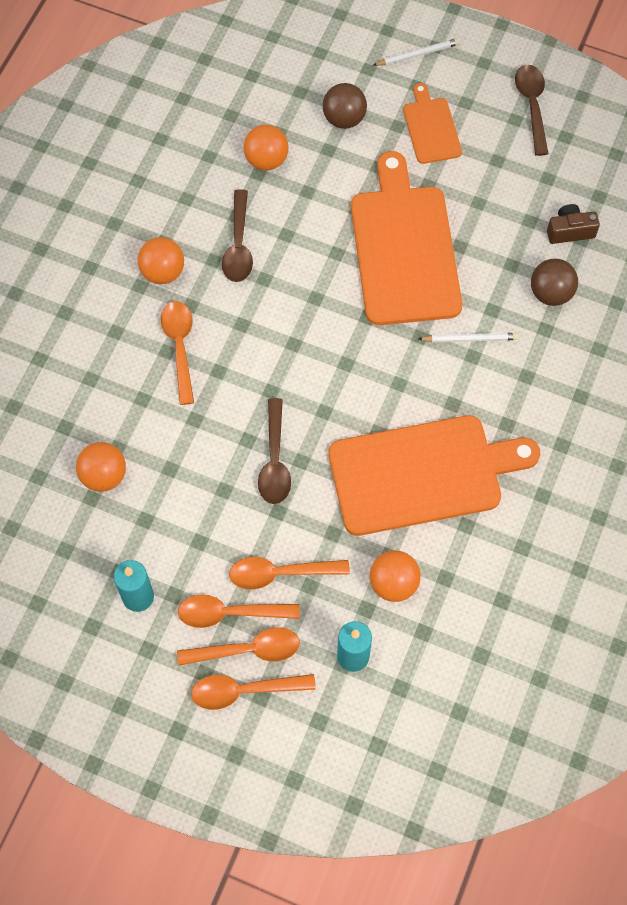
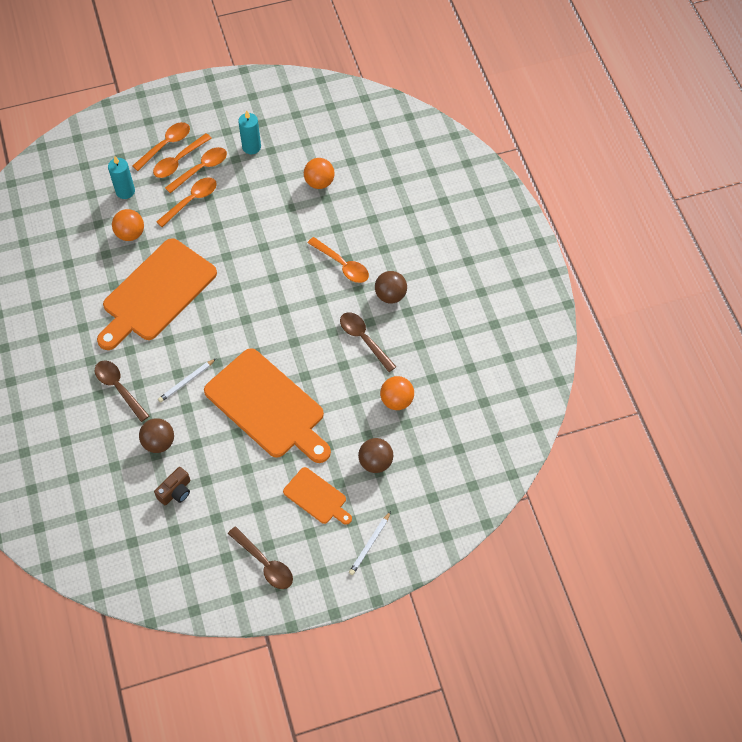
camera: 140 degrees right, 5 degrees down
(163, 272) = (390, 295): orange ball -> brown ball
(274, 460) = (240, 247): brown spoon -> brown spoon (119, 388)

